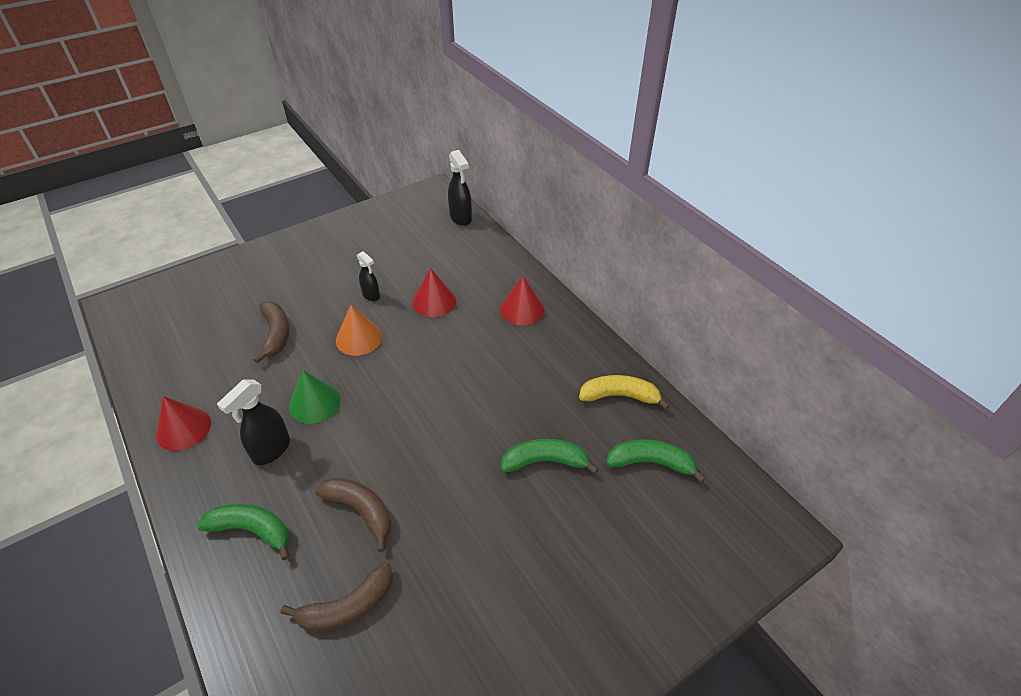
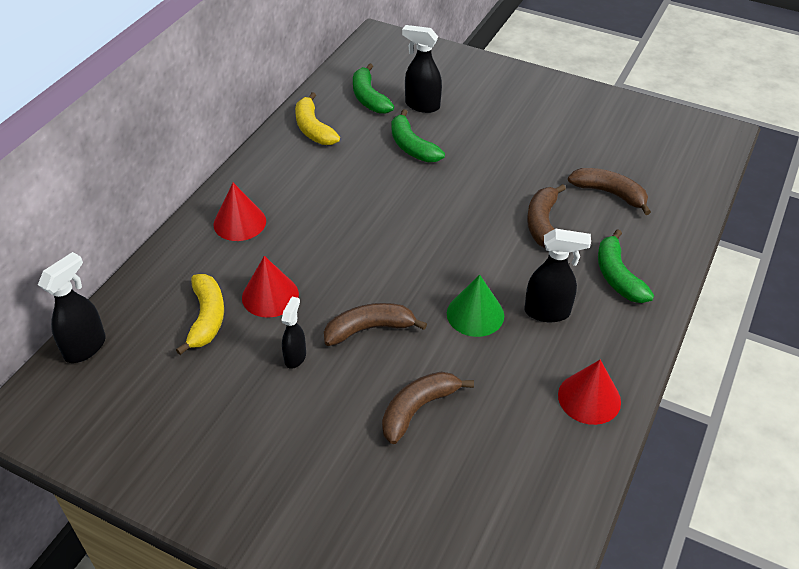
camera: 120 degrees left, 0 degrees up
(359, 338) = (369, 329): orange cone -> brown banana
(440, 268) = (206, 318): none -> yellow banana
(611, 506) = (422, 105): none -> black spray bottle

